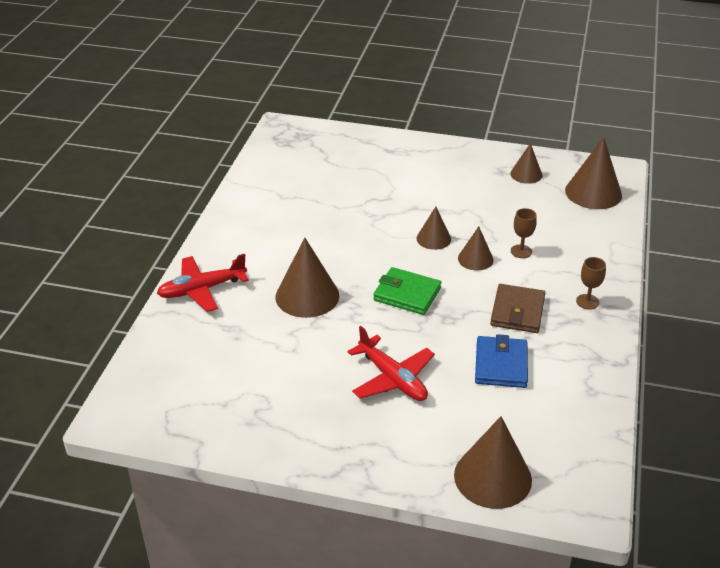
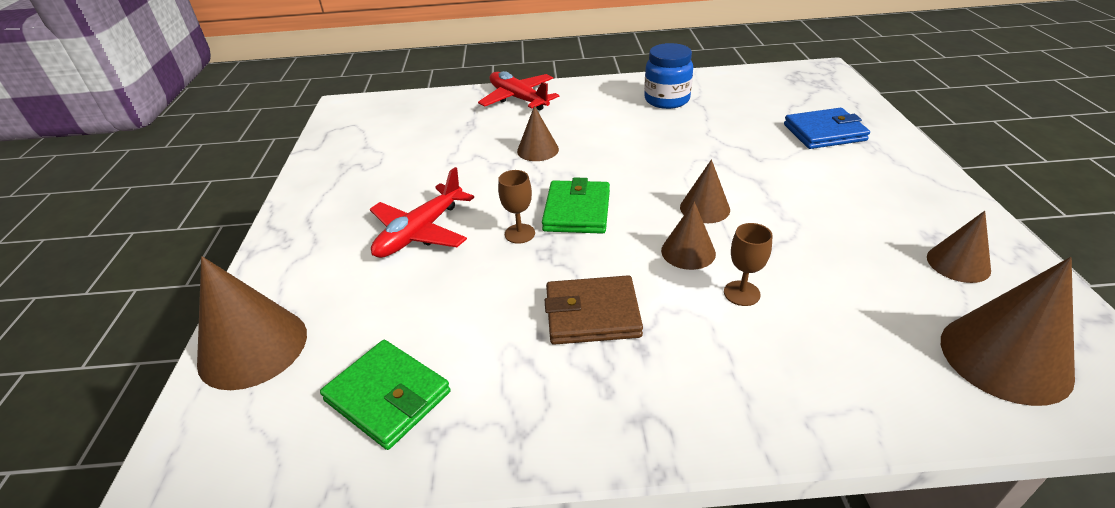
camera: 75 degrees right, 0 degrees up
(272, 210) = (666, 100): none -> blue jar
(307, 296) = (538, 150): brown cone -> brown cone, size x0.58
(501, 365) = (468, 317): blue wallet -> blue wallet (824, 132)
(558, 409) = (388, 396): none -> green wallet
(587, 302) = (663, 396): brown goblet -> brown goblet (519, 233)

